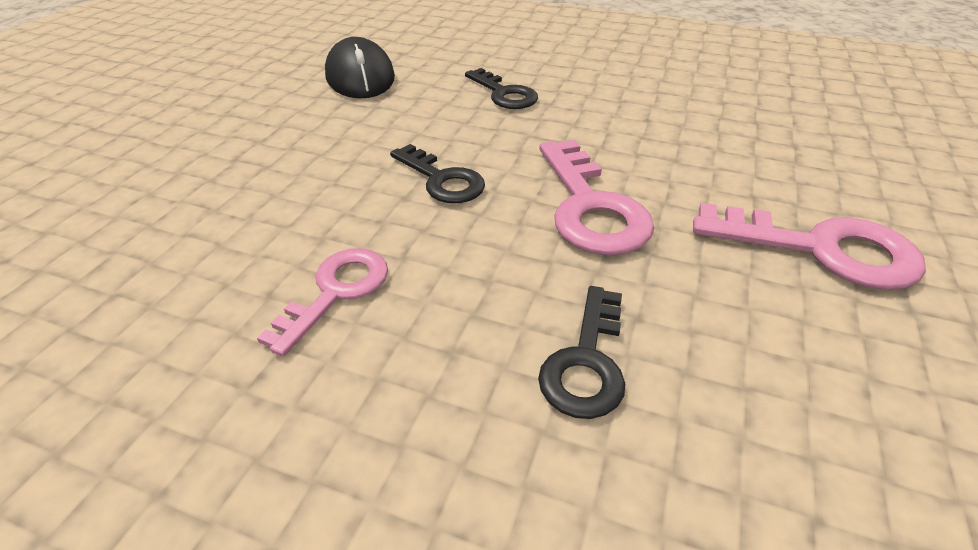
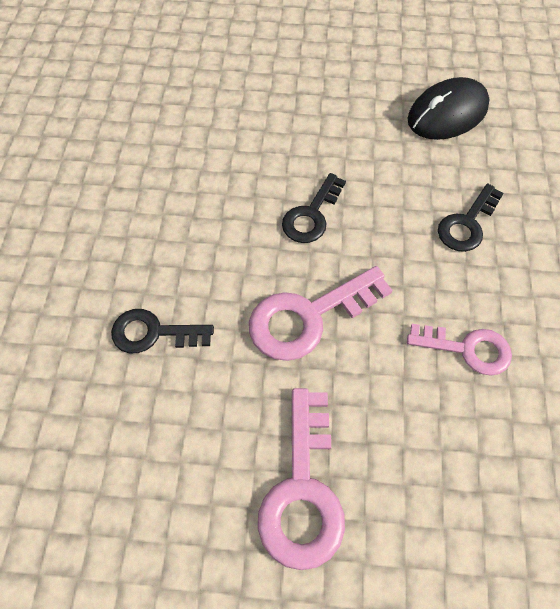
camera: 75 degrees right, 20 degrees up
(336, 291) = (183, 196): pink key -> pink key (468, 349)

